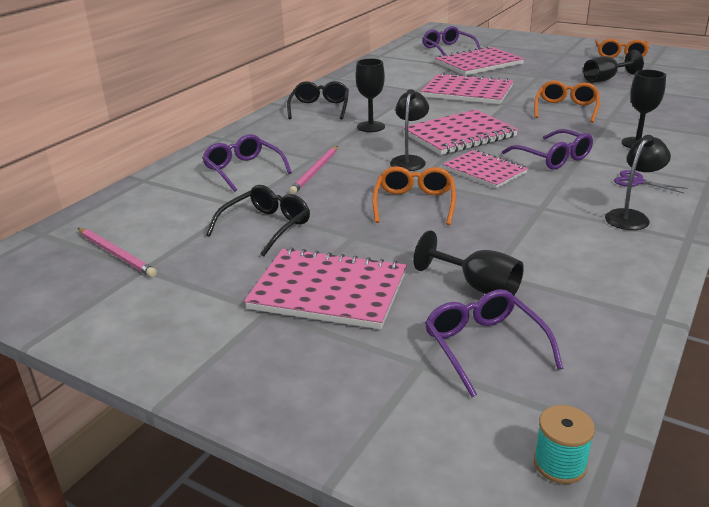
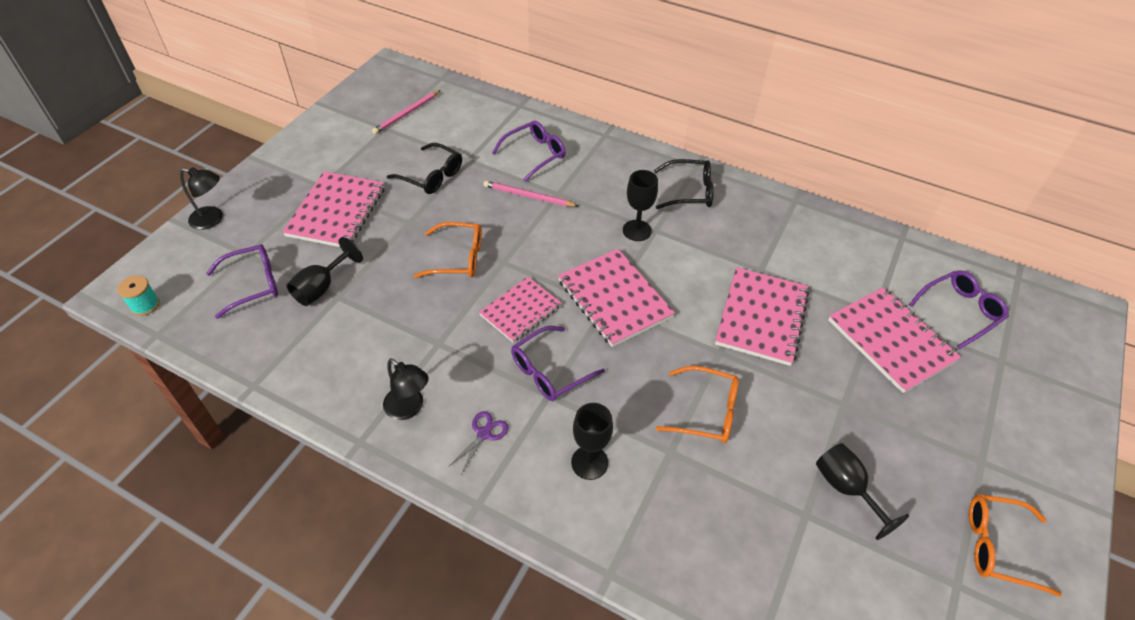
camera: 85 degrees right, 20 degrees up
(409, 160) = (549, 257): black lamp -> black lamp (212, 219)

